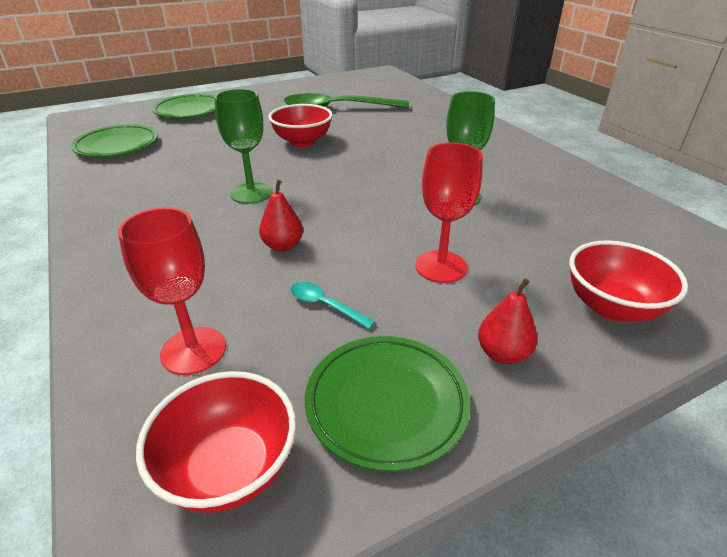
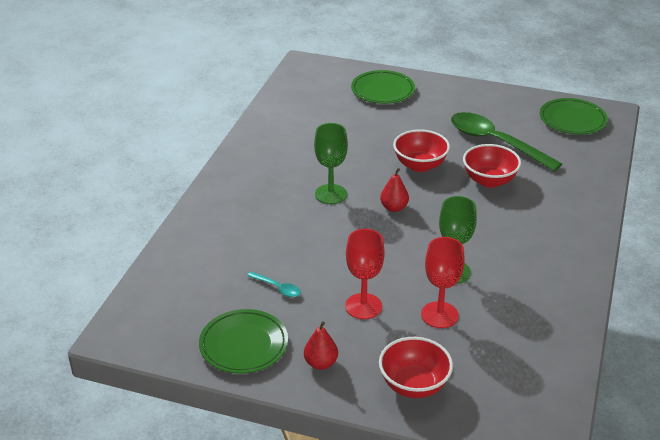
camera: 45 degrees right, 0 degrees up
(117, 146) = (300, 107): green plate -> green plate (572, 120)
(193, 350) = (200, 272): red goblet -> red goblet (439, 315)
(229, 468) = (165, 325): red bowl -> red bowl (489, 181)
(283, 246) = (301, 242): red pear -> red pear (394, 208)
(325, 305) = (277, 288): turquoise spoon -> turquoise spoon turned 135 degrees clockwise

